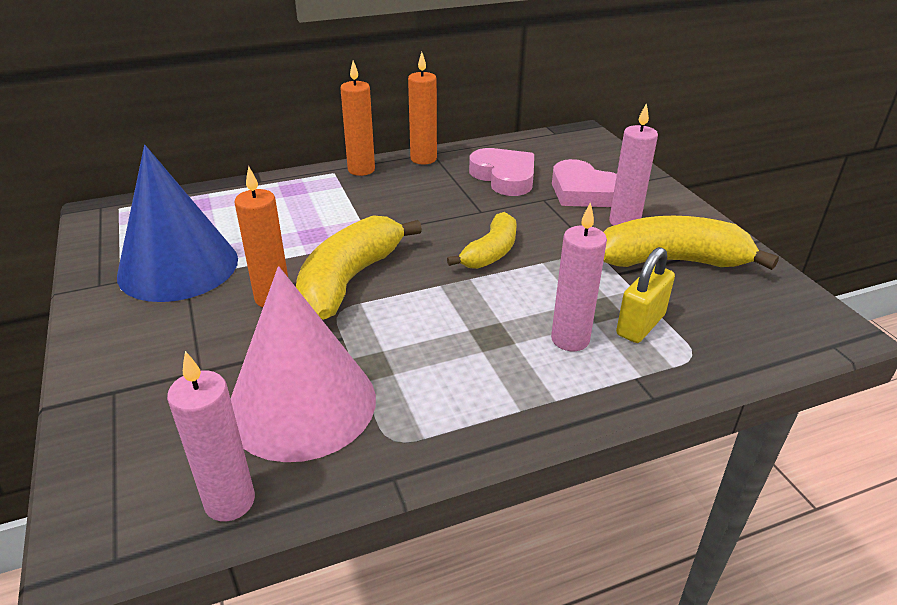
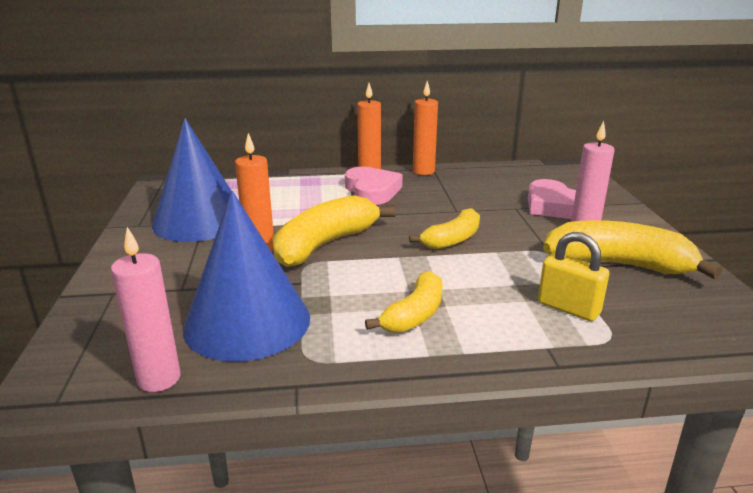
camera: 15 degrees right, 10 degrees down
(302, 404) = (247, 322): pink cone -> blue cone
(486, 360) = (414, 314): none -> yellow banana
(504, 177) = (487, 189): pink heart -> pink heart (372, 191)
(570, 339) = (496, 310): pink candle -> none
(640, 325) = (568, 308): yellow padlock -> yellow padlock turned 75 degrees clockwise

